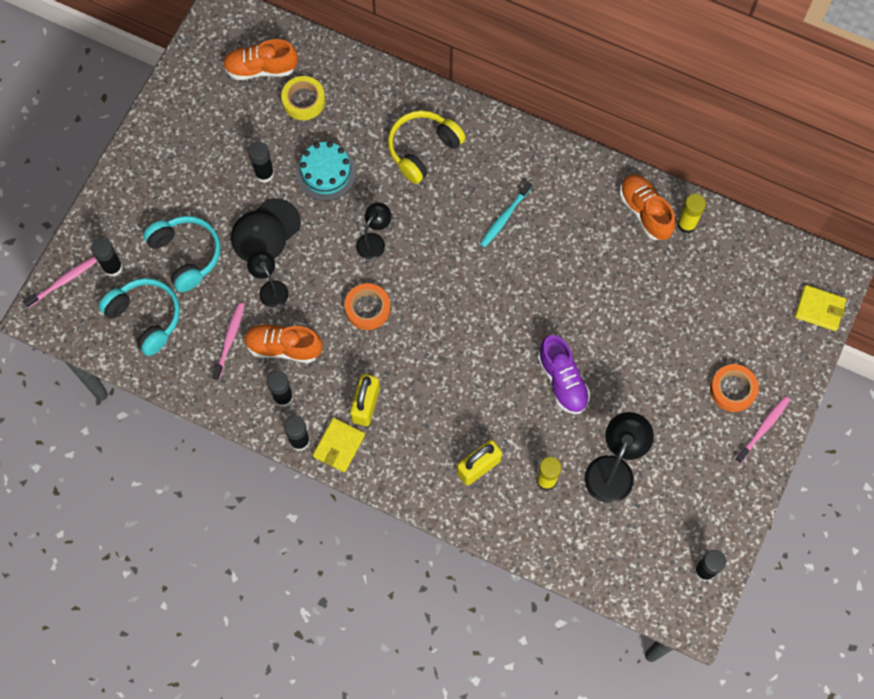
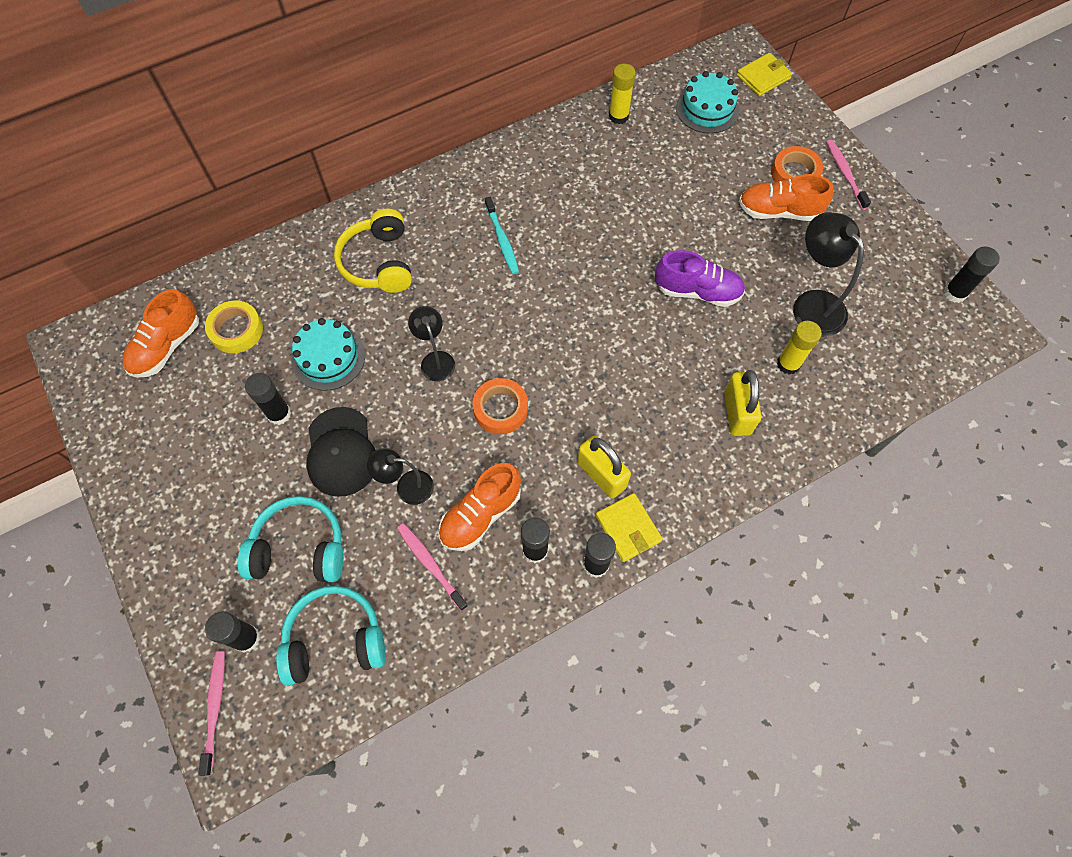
camera: 55 degrees left, 5 degrees down
(645, 212) = (583, 137): orange shoe -> orange shoe (778, 211)
(748, 285) = (707, 109): none -> turquoise cake

